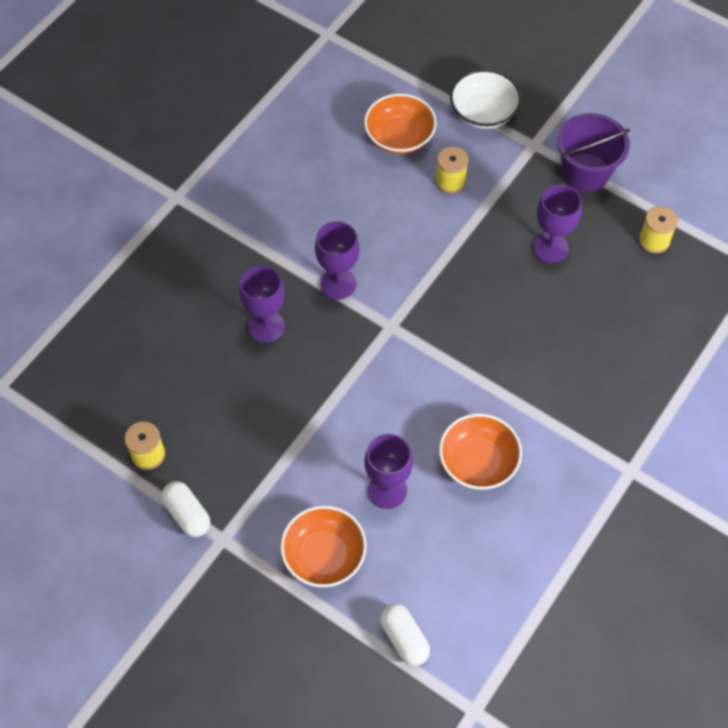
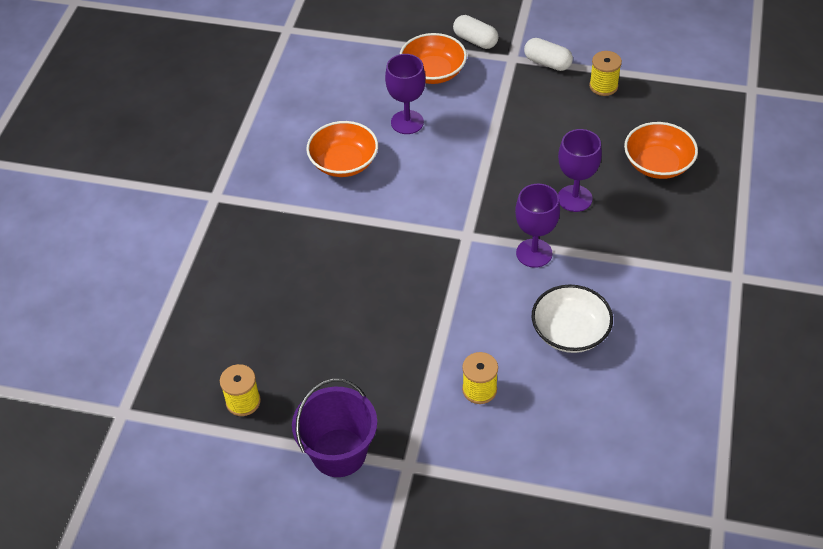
camera: 160 degrees right, 10 degrees down
(399, 136) = (559, 420): orange bowl -> orange bowl (658, 164)
(404, 638) = (351, 48): white capsule -> white capsule (475, 40)
(483, 112) = (481, 485): white bowl -> white bowl (570, 332)
(550, 248) = (347, 356): purple goblet -> none

